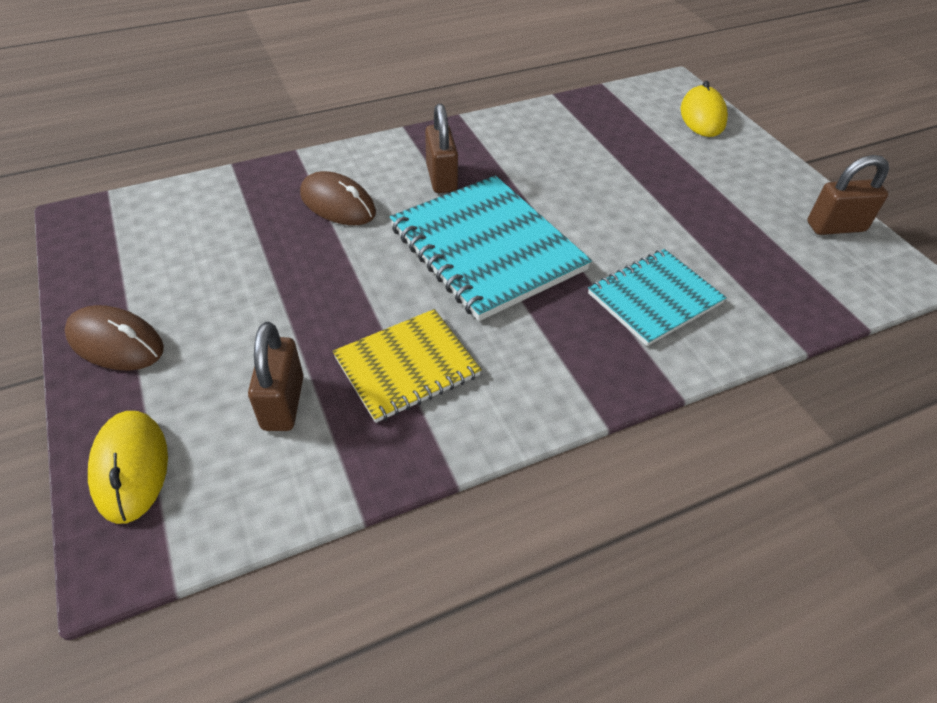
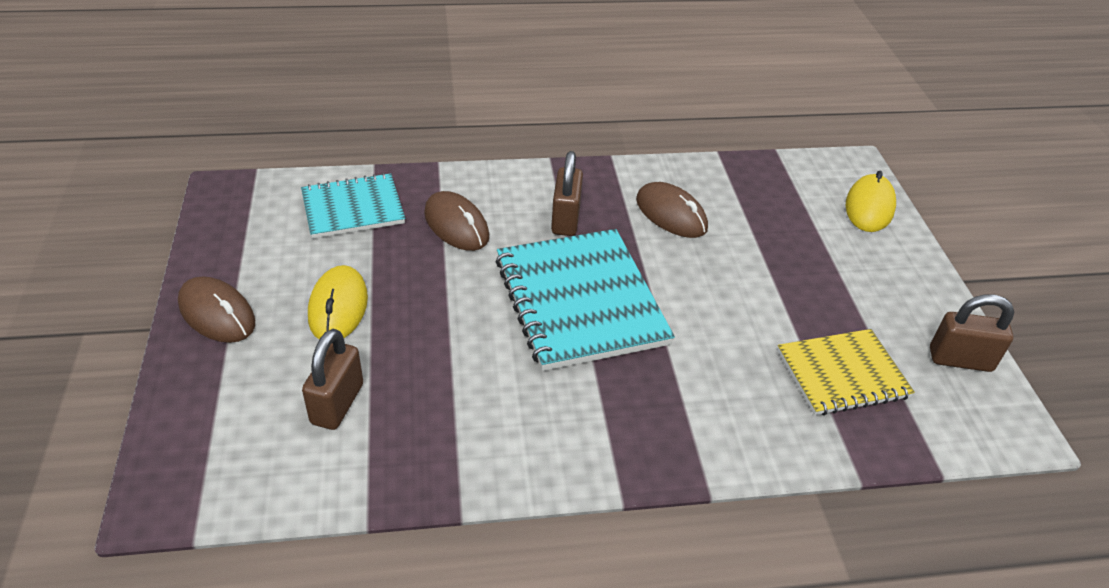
camera: 15 degrees right, 5 degrees down
(130, 468) = (193, 427): yellow mouse -> yellow mouse (338, 307)
(407, 367) = (459, 398): yellow notebook -> yellow notebook (842, 374)
(536, 155) = (671, 214): none -> brown mouse
(654, 298) = (726, 389): turquoise notebook -> turquoise notebook (353, 208)

